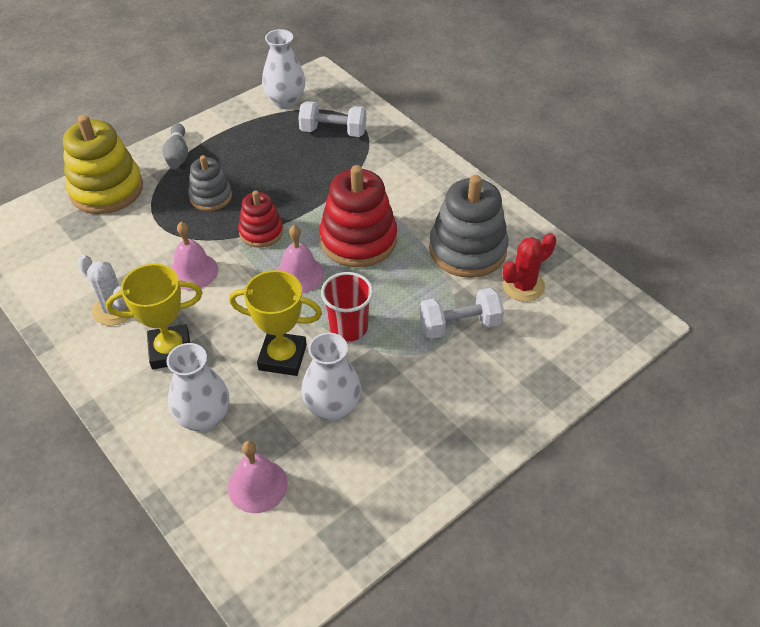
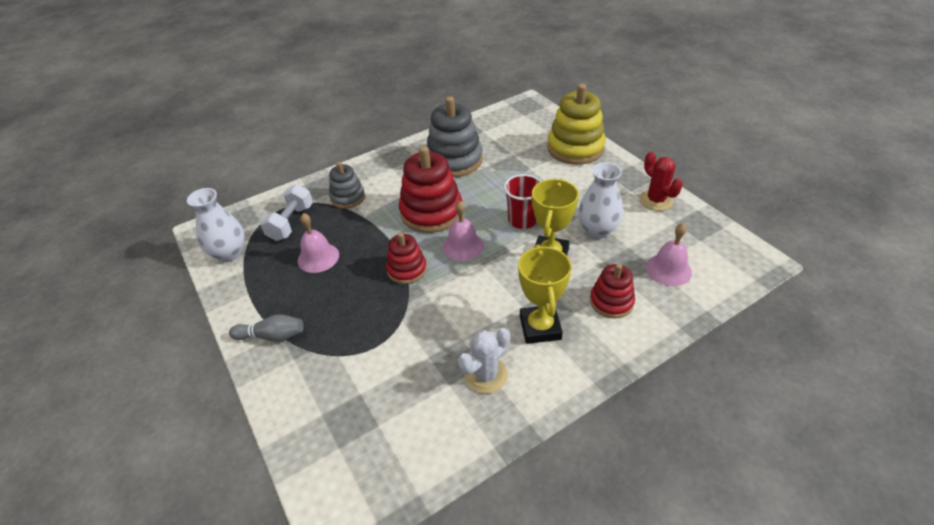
camera: 80 degrees left, 5 degrees down
(106, 189) = (303, 399): yellow stacking toy -> yellow stacking toy (575, 148)
(193, 271) = (446, 315): pink bell -> pink bell (318, 257)
(204, 418) = (611, 302): white vase -> red stacking toy
(211, 197) = (348, 306): grey stacking toy -> grey stacking toy (347, 197)
(459, 325) = (524, 169): white dumbbell -> none
(523, 286) = (493, 140): red cactus -> red cactus (656, 200)

